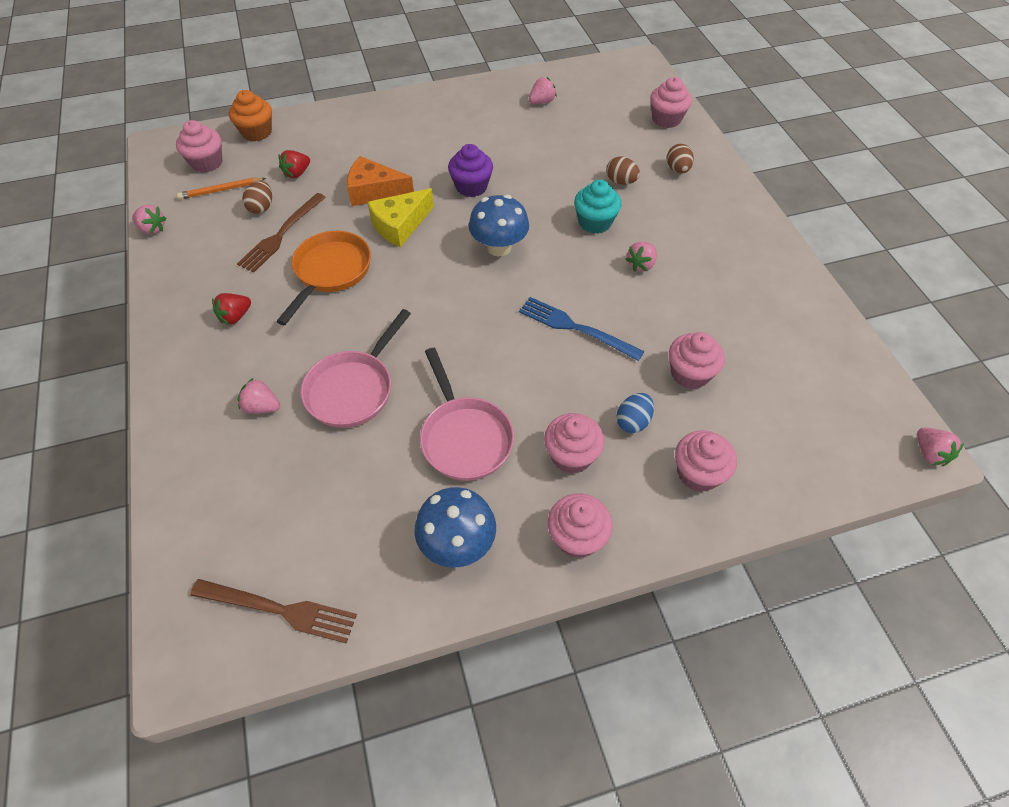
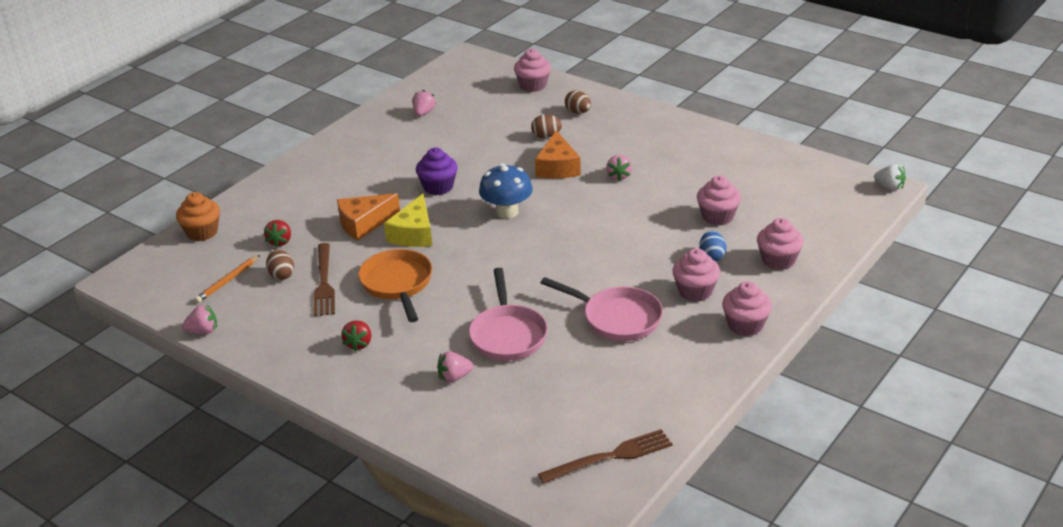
camera: 35 degrees left, 20 degrees down
(207, 163) = (186, 271): pink cupcake -> none
(457, 544) = (679, 367): blue mushroom -> none
(575, 328) = (617, 229): blue fork -> none
(595, 222) = (557, 167): turquoise cupcake -> orange cheese
(929, 453) = (889, 187): pink strawberry -> white strawberry

